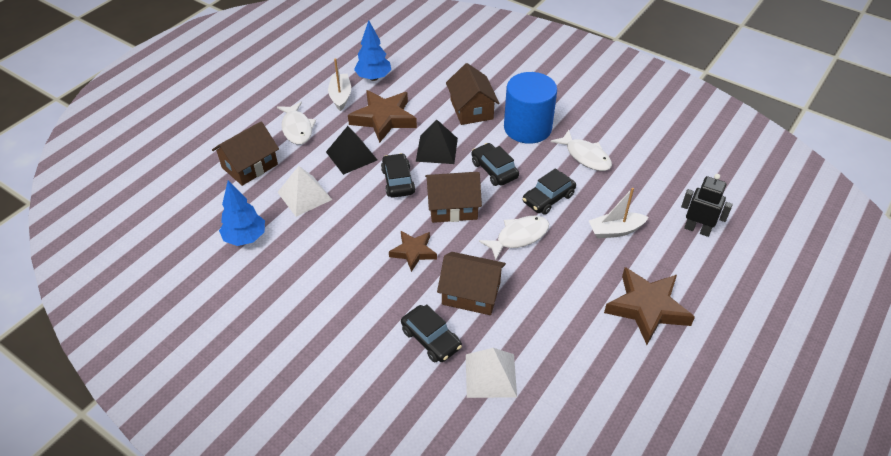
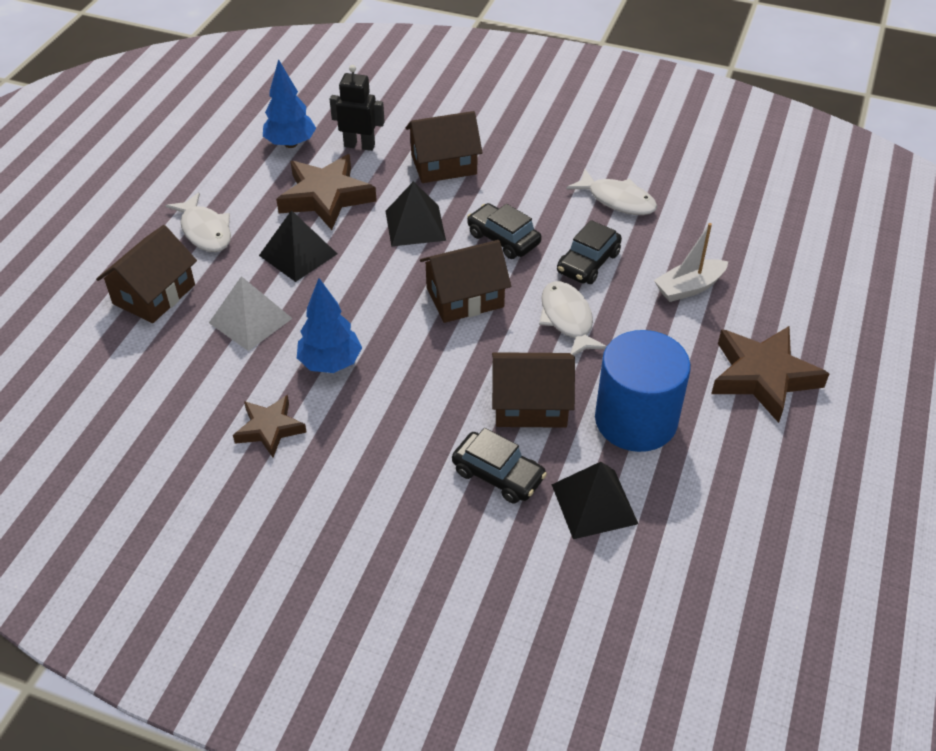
camera: 15 degrees left, 0 degrees up
(245, 238) = (185, 394): blue tree -> blue tree (330, 363)
(340, 96) = (252, 176): white boat -> none
(398, 181) = (376, 277): black car -> none
(413, 252) = (433, 366): brown star -> brown star (270, 429)
(471, 109) = (444, 164): brown house -> brown house turned 75 degrees counterclockwise
(490, 375) = (594, 504): white pyramid -> black pyramid
(519, 237) = (567, 319): white fish -> white fish turned 60 degrees counterclockwise
(527, 128) = (528, 176): blue cylinder -> blue cylinder (636, 420)
(697, 229) = (790, 267): black robot -> black robot (359, 145)

